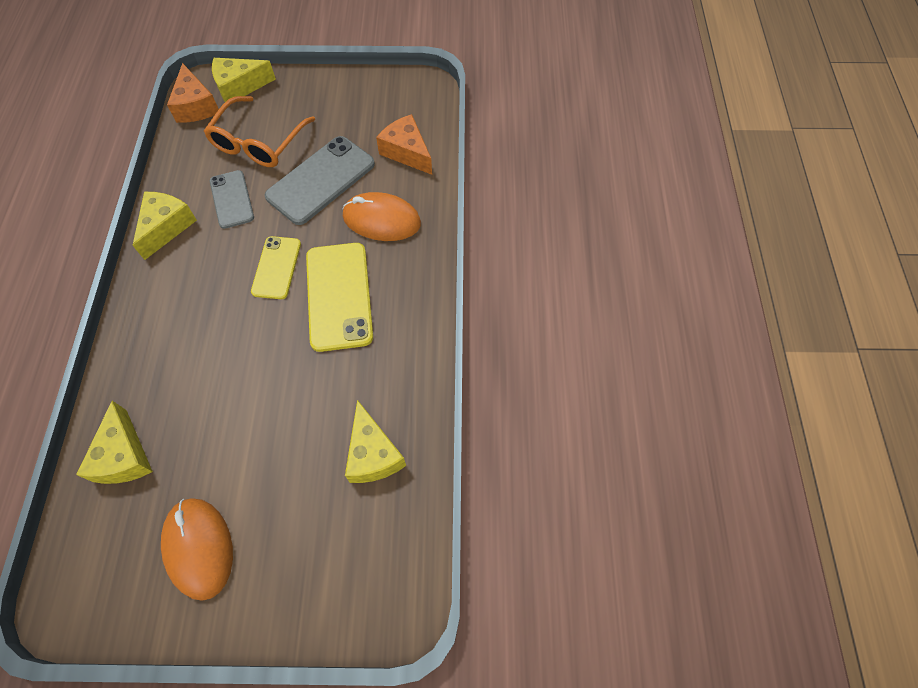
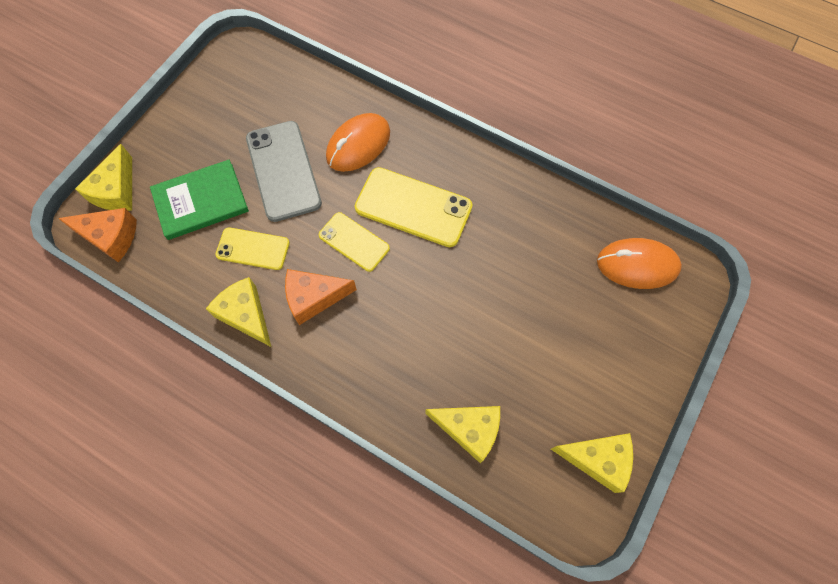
camera: 60 degrees left, 5 degrees up
(199, 548) = (581, 396): orange mouse -> orange mouse (637, 265)
(232, 199) = (253, 249): grey phone -> yellow phone
(259, 142) = (201, 201): orange glasses -> green book
(373, 454) = (567, 243): yellow cheese -> yellow cheese (597, 459)
(406, 152) = (300, 96): orange cheese -> orange cheese (314, 298)

